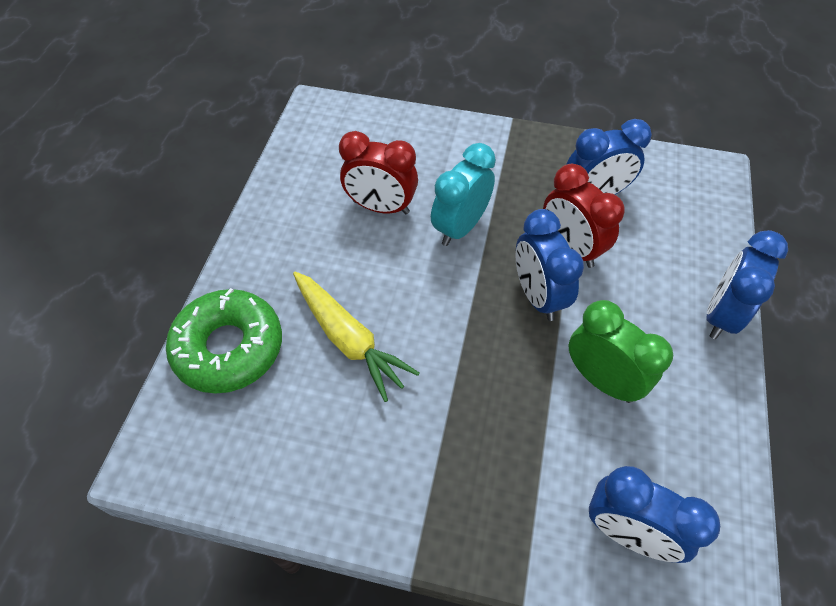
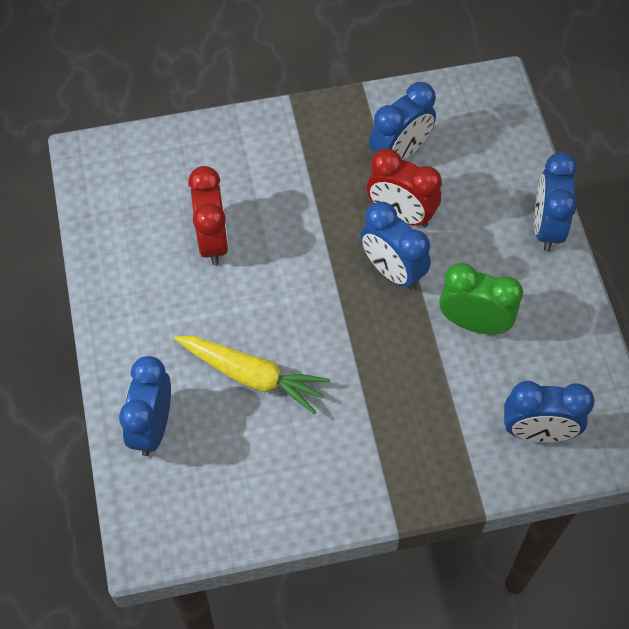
camera: 25 degrees left, 5 degrees up
(229, 348) = (152, 427): green donut -> blue clock
(381, 207) = (212, 241): red clock -> red clock turned 90 degrees counterclockwise
(460, 227) = (295, 232): turquoise clock -> none

